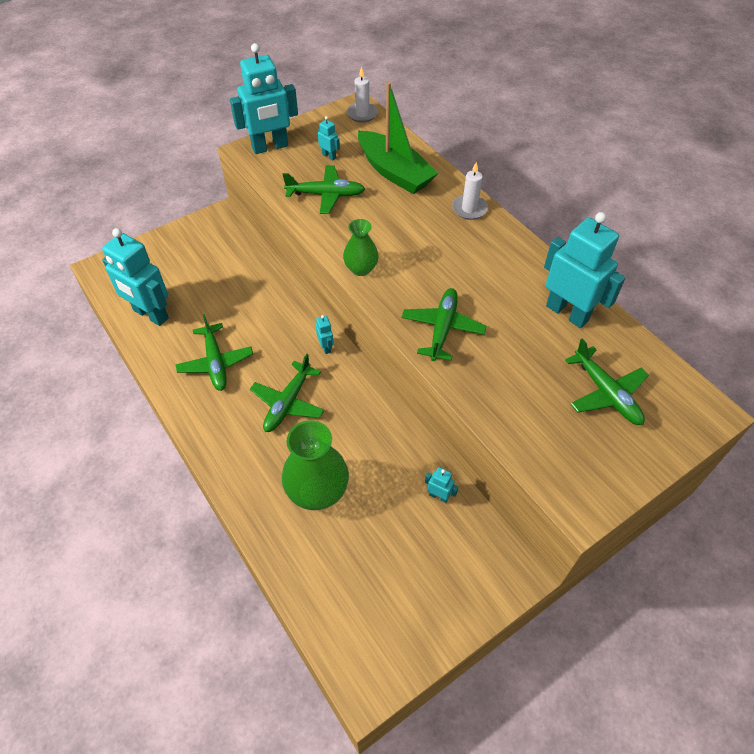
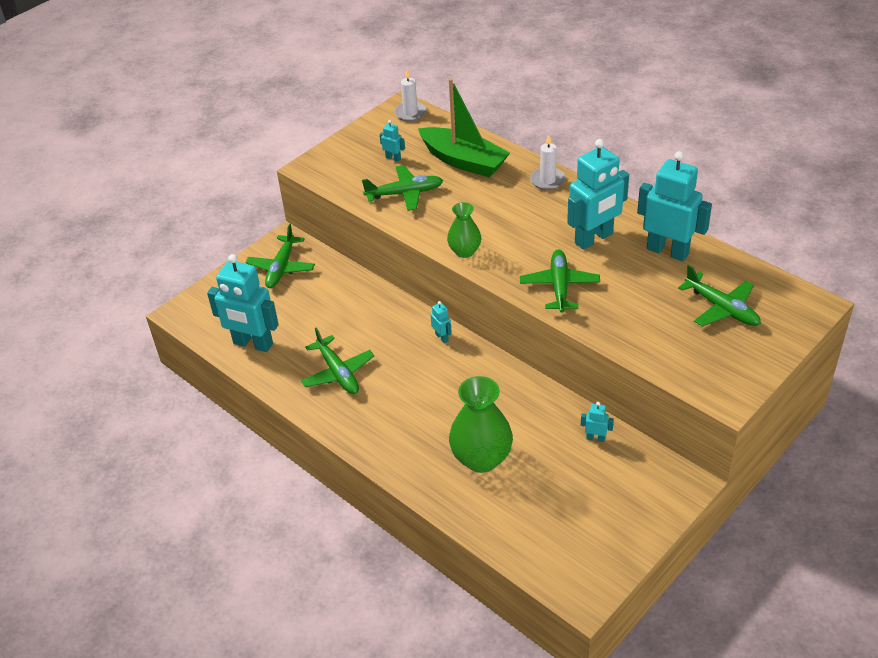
camera: 10 degrees left, 10 degrees down
(270, 147) = (330, 160): turquoise robot -> turquoise robot (594, 239)
(288, 402) = (424, 392): green plane -> green plane (281, 267)

